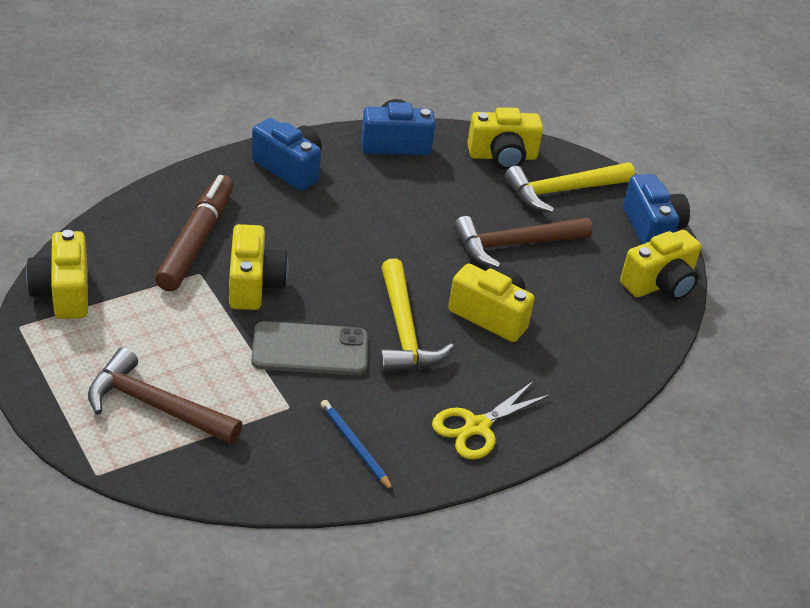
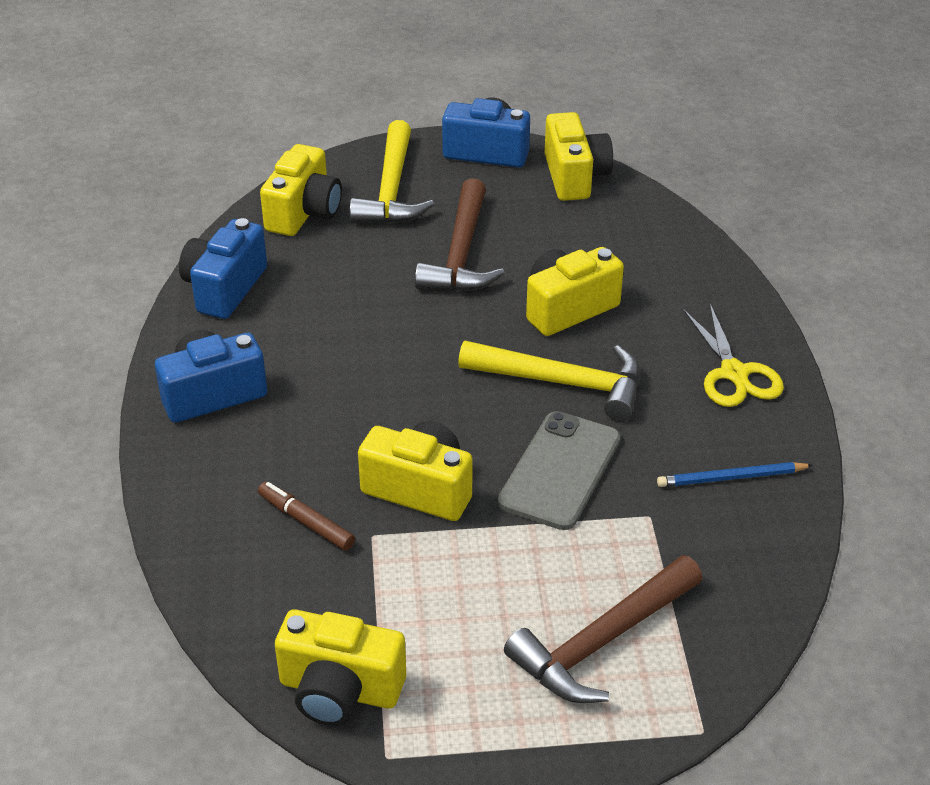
camera: 60 degrees left, 0 degrees up
(196, 241) = (306, 522): brown marker -> brown marker, size x0.51

